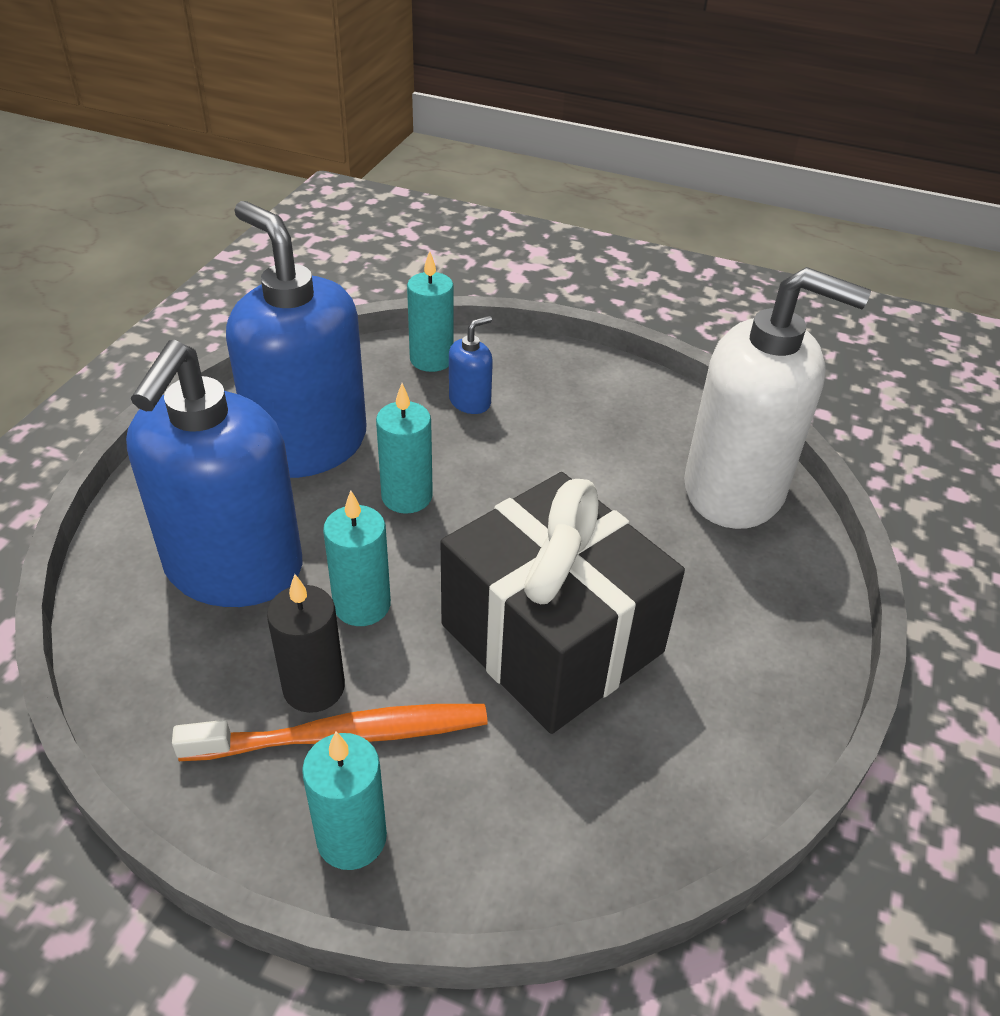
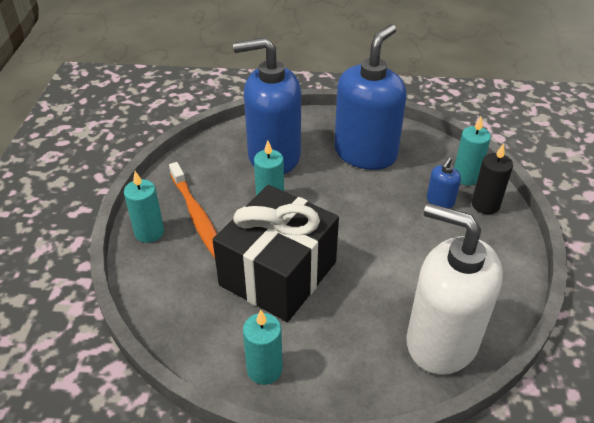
camera: 75 degrees right, 0 degrees up
(314, 688) = (218, 200): black candle -> black candle (485, 205)
(407, 496) = (349, 197): turquoise candle -> turquoise candle (264, 369)
(470, 401) = (440, 201): blue soap dispenser -> blue soap dispenser turned 90 degrees clockwise
(734, 489) = (441, 341): white soap dispenser -> white soap dispenser turned 120 degrees clockwise

